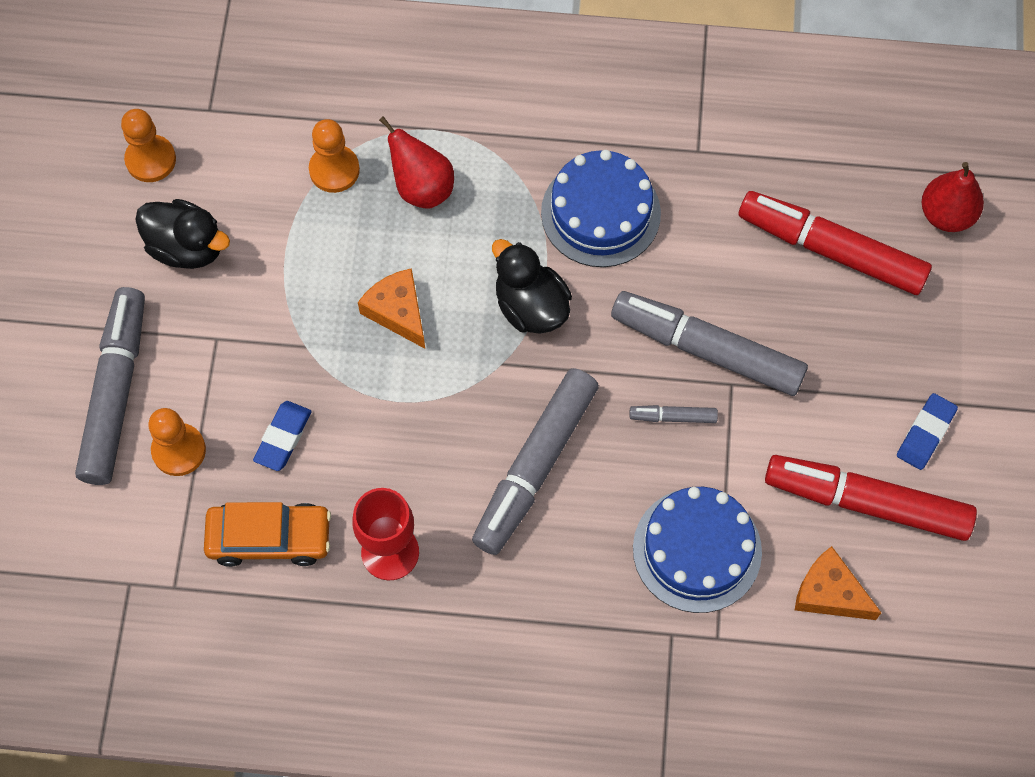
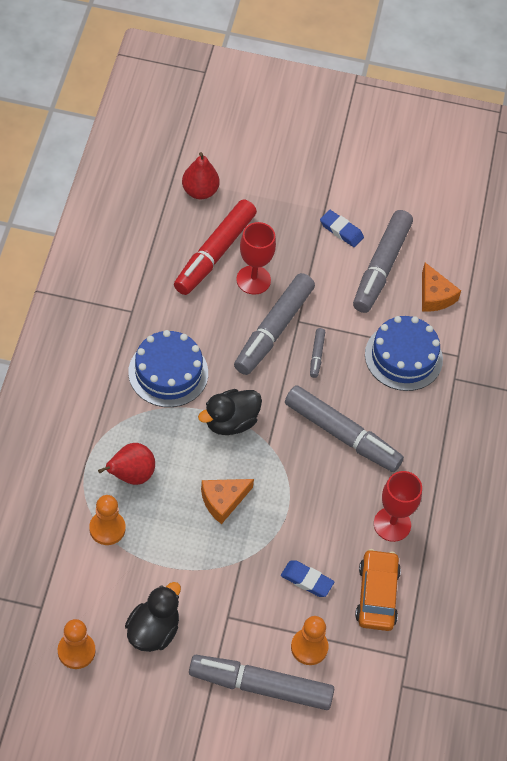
camera: 90 degrees left, 10 degrees down
(794, 311) = (253, 280): none -> red goblet
(829, 593) = (434, 296): orange cheese -> orange cheese turned 60 degrees counterclockwise
(867, 503) = (381, 267): red marker -> grey marker

